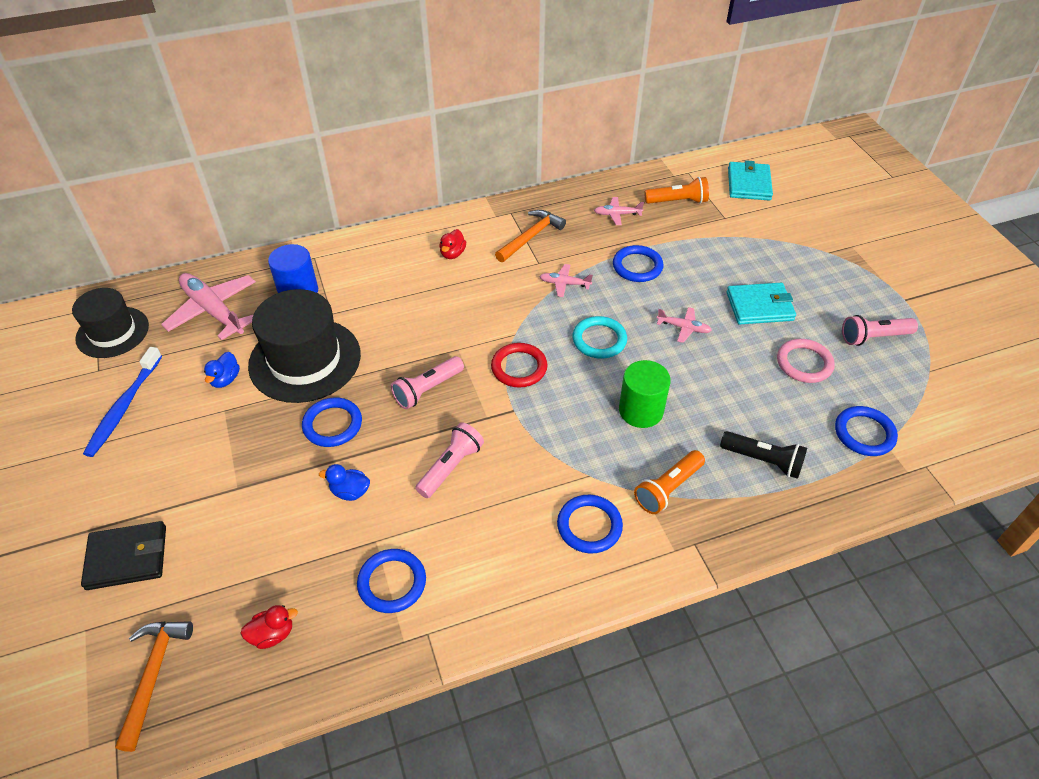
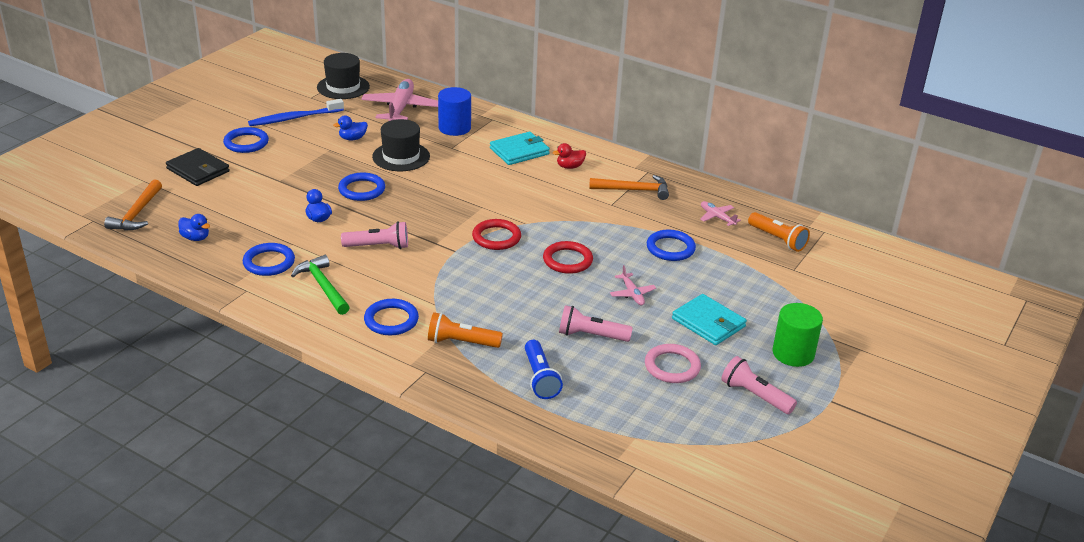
camera: 50 degrees right, 15 degrees down
(154, 675) = (137, 213): orange hammer -> orange hammer turned 135 degrees clockwise
(272, 634) = (195, 238): red duck -> blue duck
(305, 360) = (401, 157): black hat -> black hat, size x0.65
(427, 390) = (431, 210): pink flashlight -> pink flashlight (591, 336)
(481, 554) = (323, 286): none -> green hammer
(564, 284) = (605, 224): pink plane -> none
(599, 340) = (567, 260): turquoise ring -> red ring
(641, 410) = (521, 304): green cylinder -> green cylinder (793, 353)
(749, 184) = (859, 267): turquoise wallet -> turquoise wallet (519, 151)
(763, 460) = (540, 378): black flashlight -> blue flashlight
(864, 433) = (632, 422): blue ring -> blue ring (246, 143)

